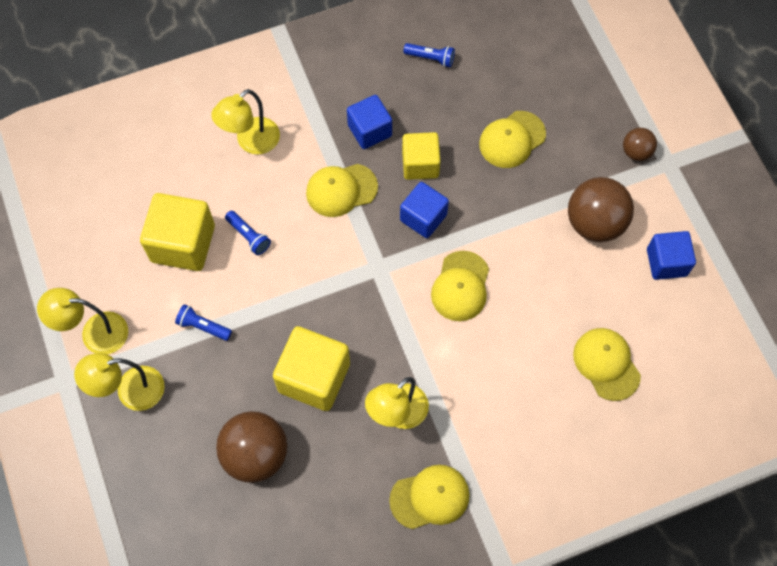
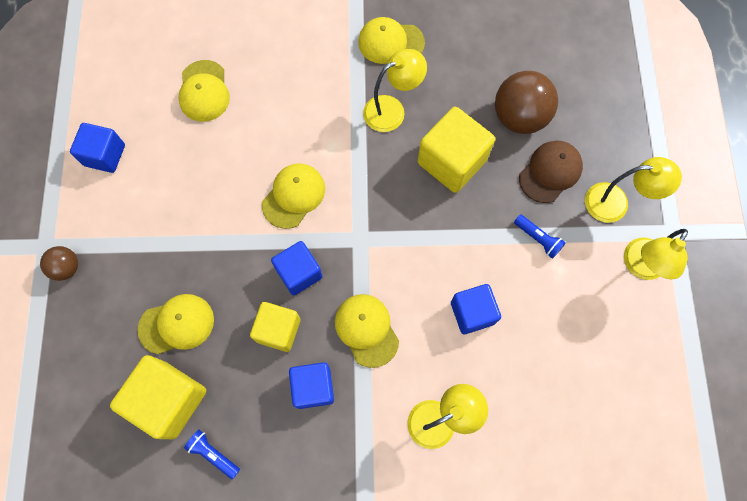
camera: 160 degrees left, 5 degrees up
(95, 333) = (640, 267): yellow lamp -> yellow lamp turned 105 degrees clockwise
(183, 243) = (538, 328): yellow cube -> yellow cube (169, 400)
(206, 402) = (550, 172): none -> brown cap
(248, 236) = (472, 313): blue flashlight -> blue cube
(341, 190) = (366, 330): yellow cap -> yellow cap turned 120 degrees counterclockwise
(594, 223) = (145, 212): brown ball -> none

